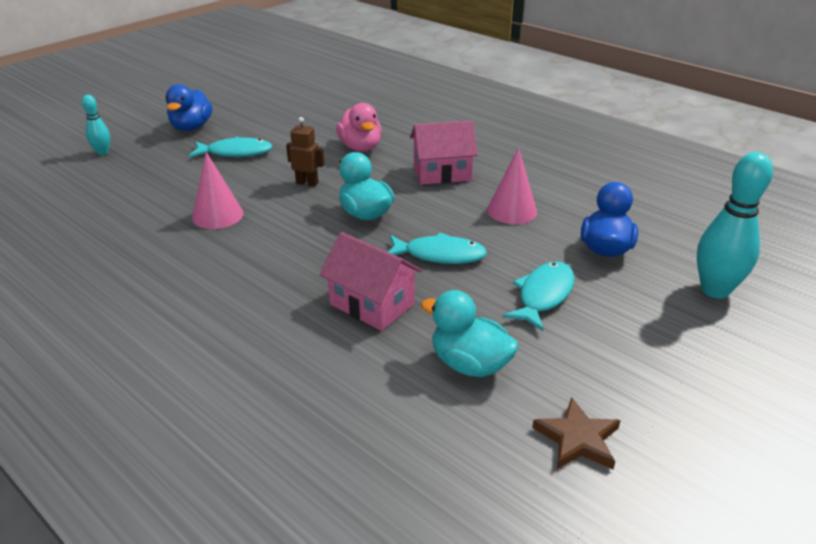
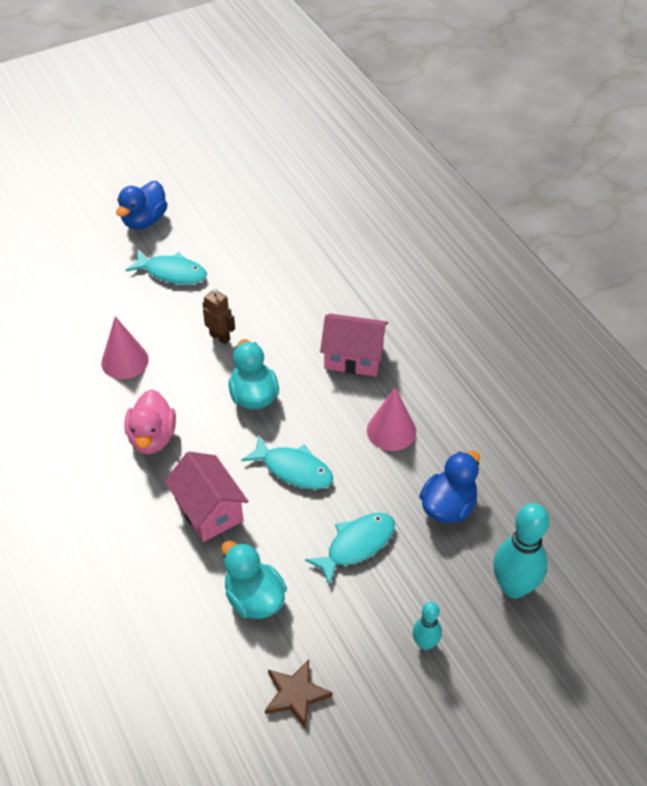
camera: 20 degrees right, 15 degrees up
(103, 152) = (52, 241): turquoise bowling pin -> turquoise bowling pin (425, 643)
(360, 147) = (293, 296): pink duck -> pink duck (152, 438)

